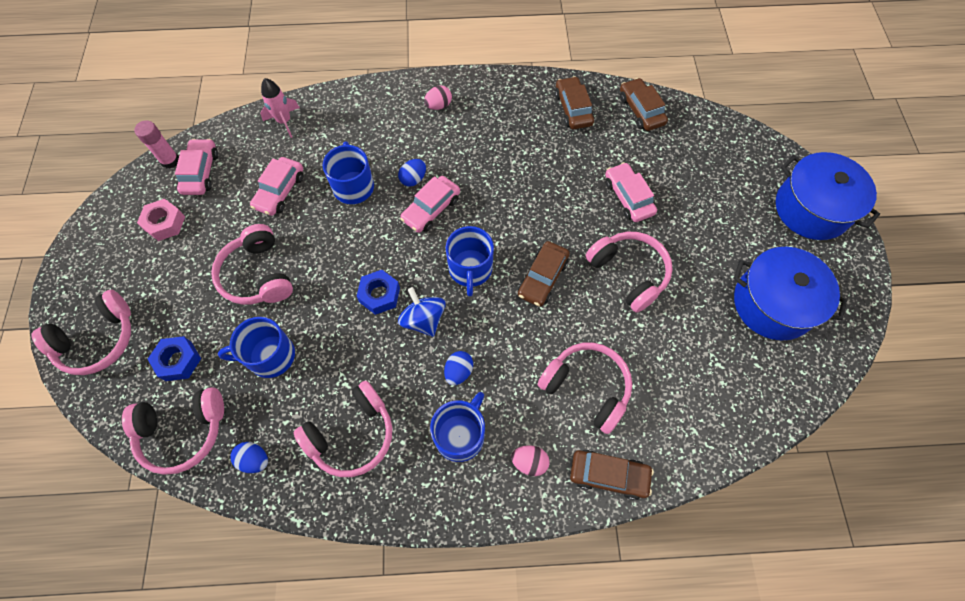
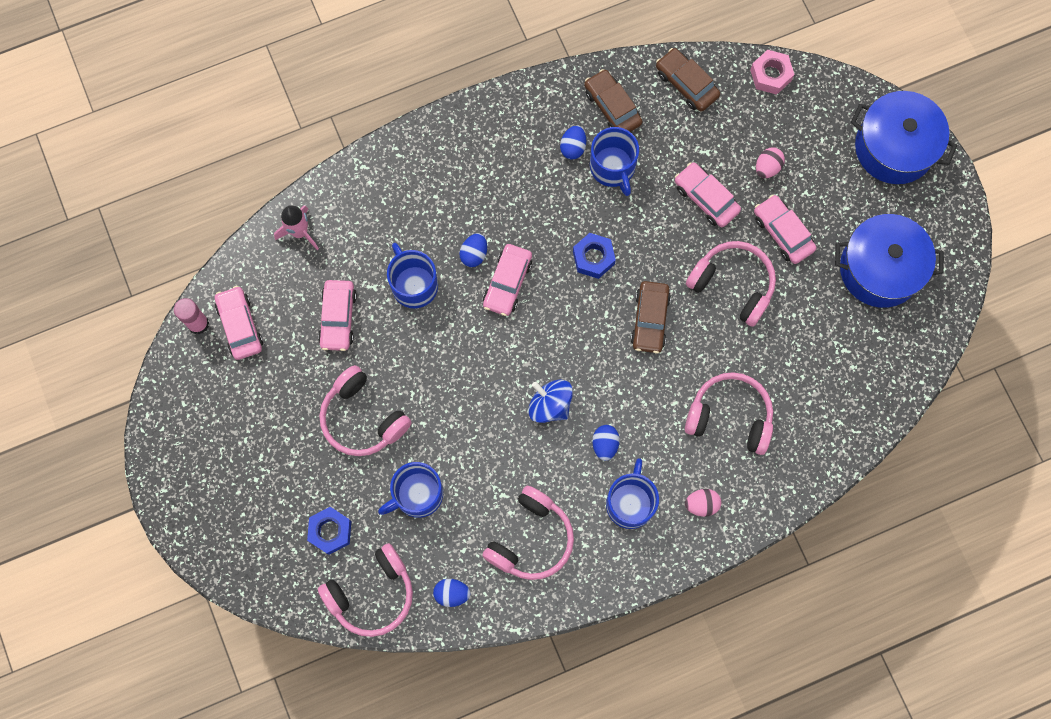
camera: 20 degrees left, 10 degrees up
(98, 340) = (238, 540): pink headphones -> none
(165, 223) = (234, 397): pink nut -> pink nut (770, 75)
(379, 295) = (496, 395): blue nut -> blue nut (593, 258)
(438, 106) = (463, 153): pink egg -> pink egg (767, 167)
(470, 269) = (574, 336): blue mug -> blue mug (613, 167)
(529, 127) = (573, 147): none -> blue egg
(608, 475) = (775, 490): brown car -> none
(689, 245) = (783, 232): none -> pink car

